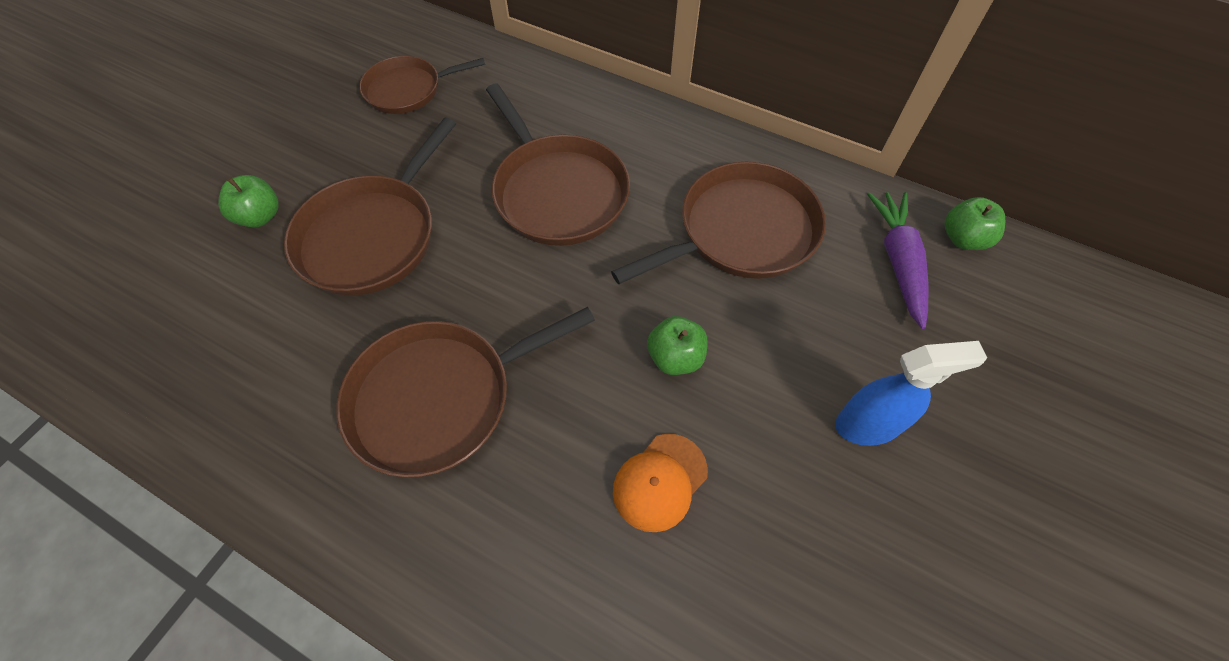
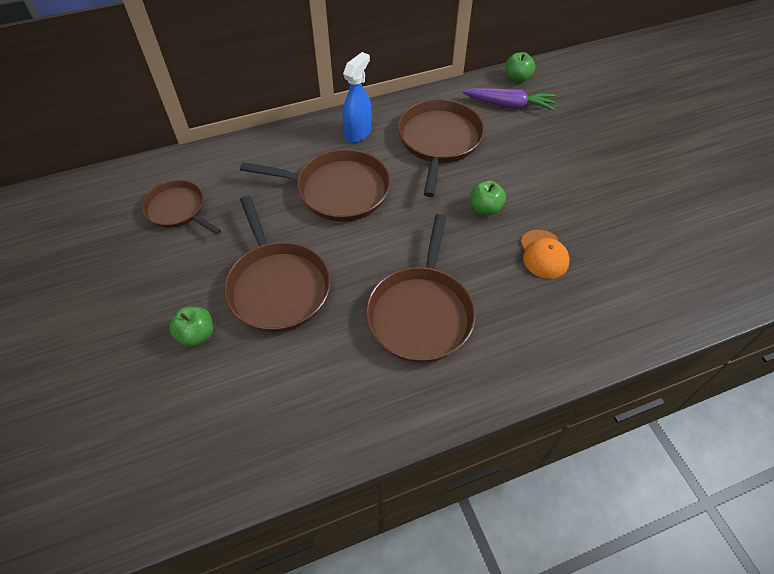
camera: 50 degrees left, 5 degrees down
(408, 90) = (178, 209): brown pan -> brown pan turned 105 degrees clockwise
(868, 425) = (576, 169): blue spray bottle -> blue spray bottle (358, 133)
(898, 262) = (508, 105): purple carrot -> purple carrot turned 150 degrees clockwise

